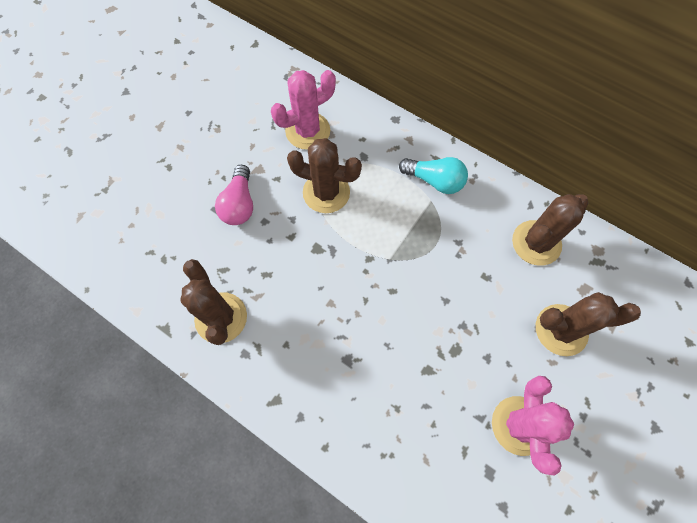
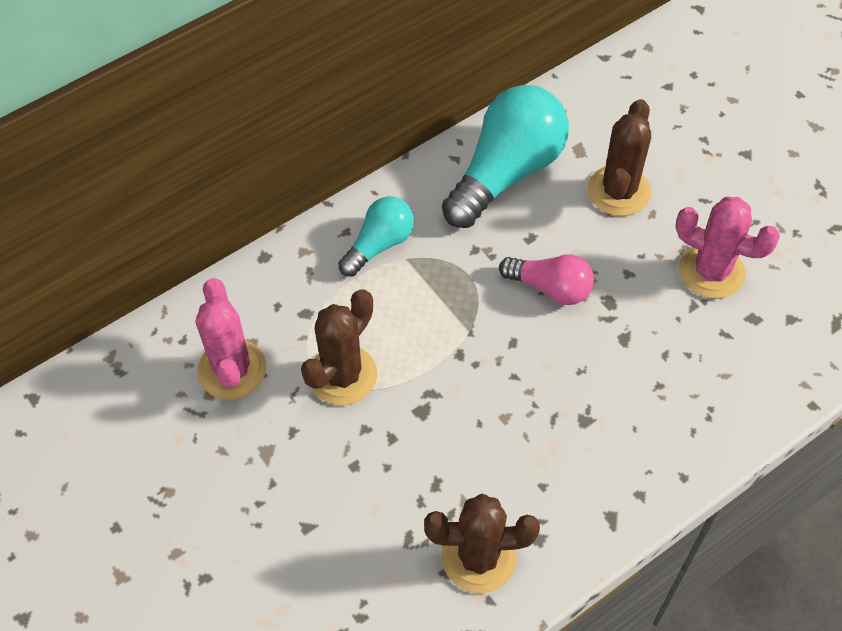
camera: 70 degrees left, 10 degrees down
(239, 204) = (313, 491): pink light bulb -> pink light bulb (550, 288)
(536, 243) = (506, 172): brown cactus -> turquoise light bulb

